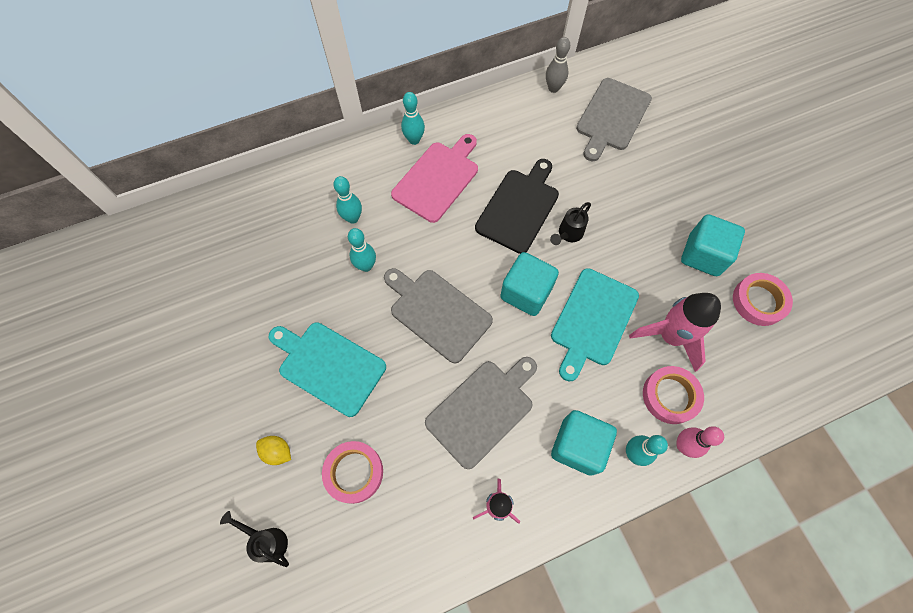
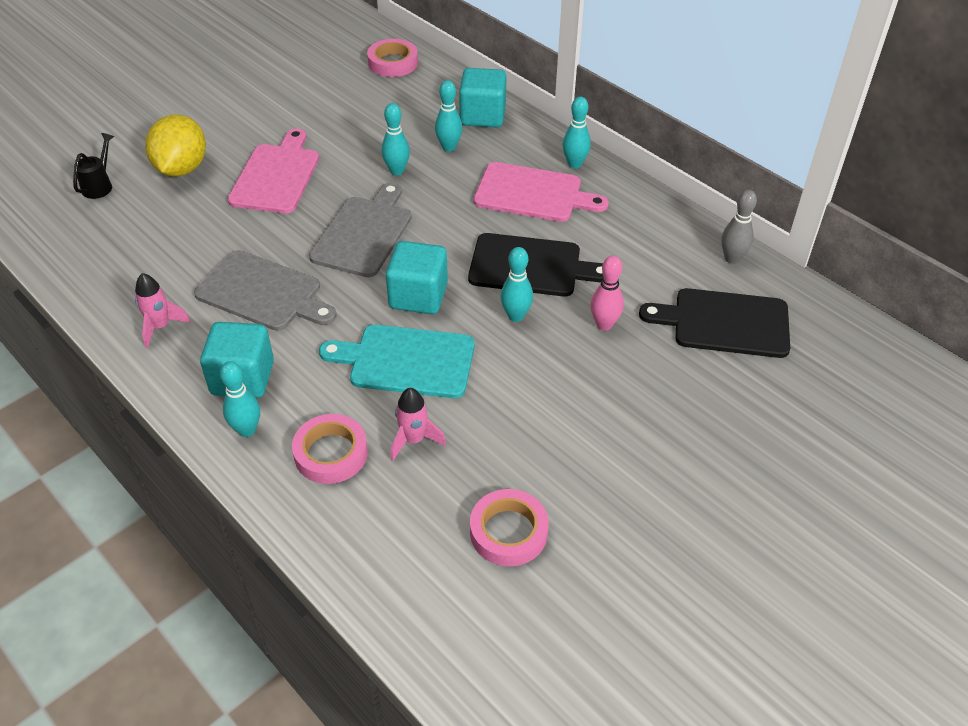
camera: 70 degrees right, 20 degrees down
(277, 452) = (182, 168): yellow lemon -> yellow lemon, size x2.11
(328, 366) = (276, 176): turquoise cutting board -> pink cutting board
(354, 472) = (173, 220): pink tape -> pink tape (393, 63)
(568, 234) = (516, 316): black watering can -> turquoise bowling pin
(612, 117) = (724, 323): grey cutting board -> black cutting board
(670, 336) = (414, 440): pink rocket -> pink rocket, size x0.58
(683, 445) = (269, 476): pink bowling pin -> pink bowling pin (604, 324)
(703, 255) = (553, 456): turquoise cube -> turquoise cube (482, 116)

